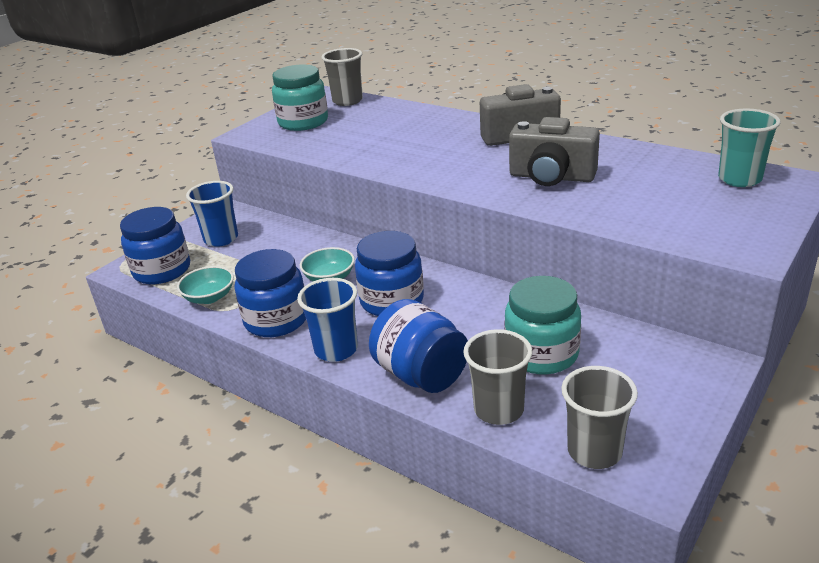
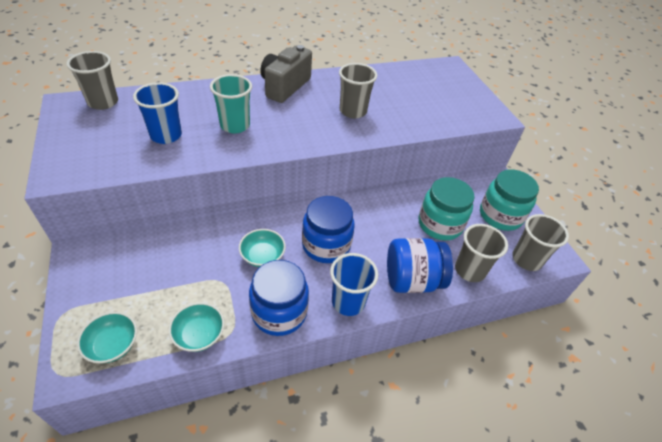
camera: 60 degrees left, 15 degrees up
(162, 270) = (113, 345): blue jar -> turquoise bowl
(221, 239) = (120, 281): blue cup -> blue cup (166, 135)
(303, 122) = (97, 139): turquoise jar -> turquoise jar (500, 215)
(551, 177) = (353, 111): grey camera -> grey cup
(739, 179) = (432, 74): turquoise cup -> turquoise cup (235, 125)

